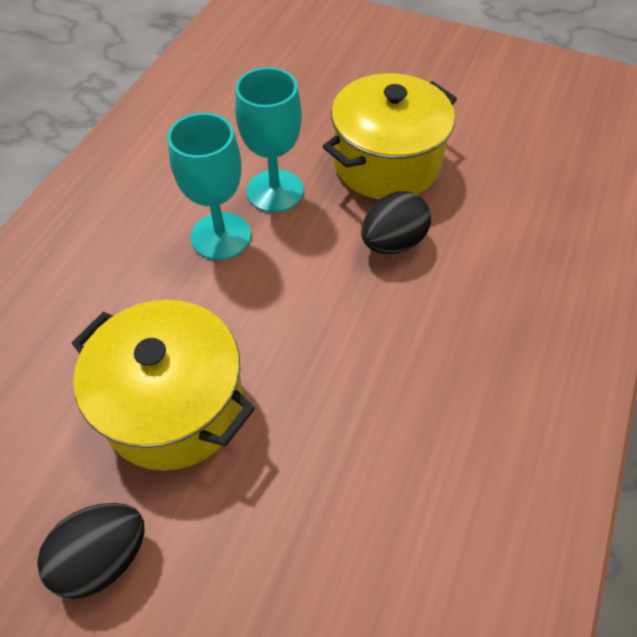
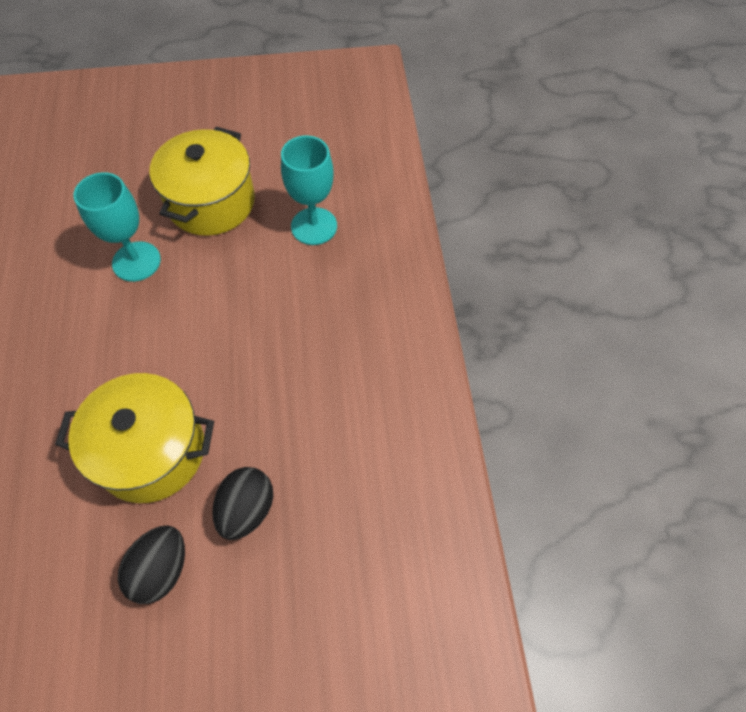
camera: 30 degrees left, 5 degrees up
(221, 236) = (114, 315): turquoise goblet -> turquoise goblet (314, 226)
(392, 242) = (246, 262): black egg -> black egg (247, 509)

